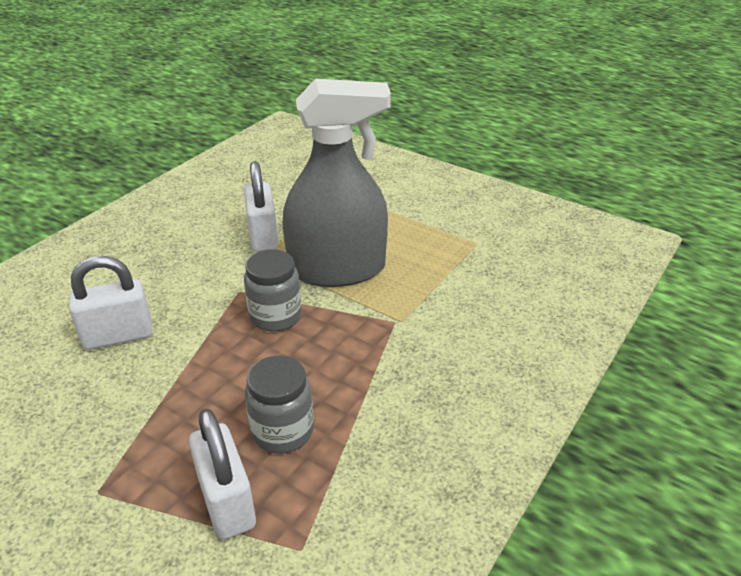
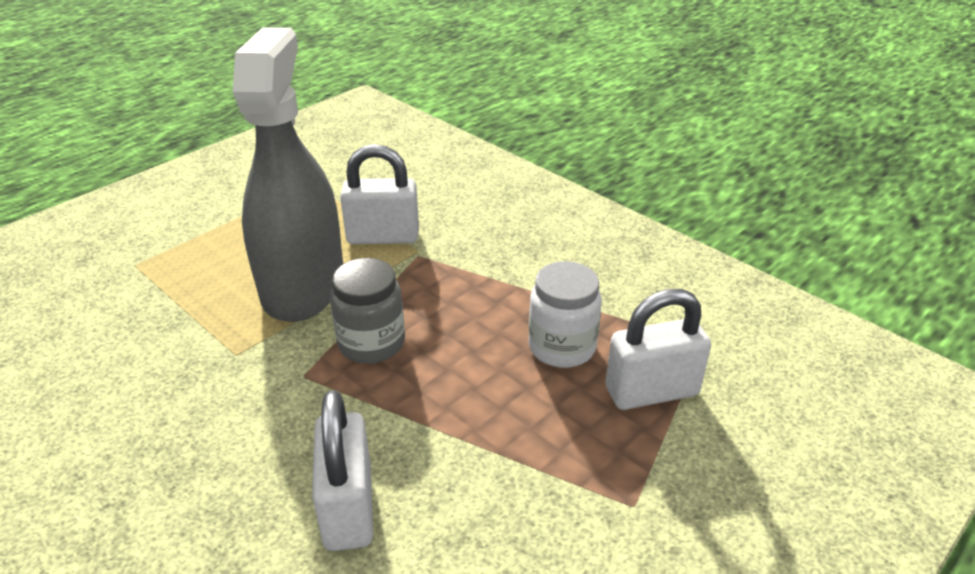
camera: 80 degrees left, 0 degrees up
(263, 237) = (186, 347): white padlock -> white padlock (383, 237)
(282, 431) = (562, 347): grey jar -> white jar

